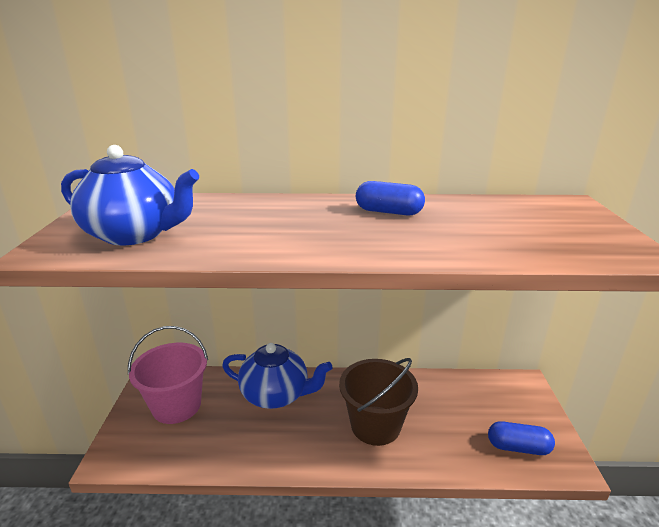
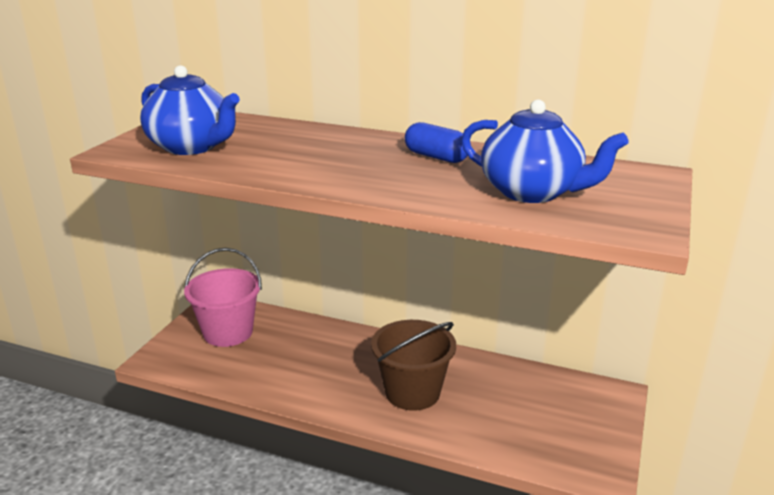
camera: 20 degrees right, 0 degrees up
(276, 395) = (327, 344): blue teapot -> blue teapot (532, 192)
(518, 447) = (556, 447): blue capsule -> none

